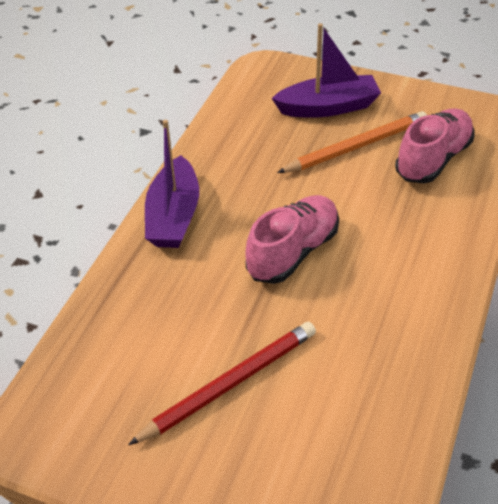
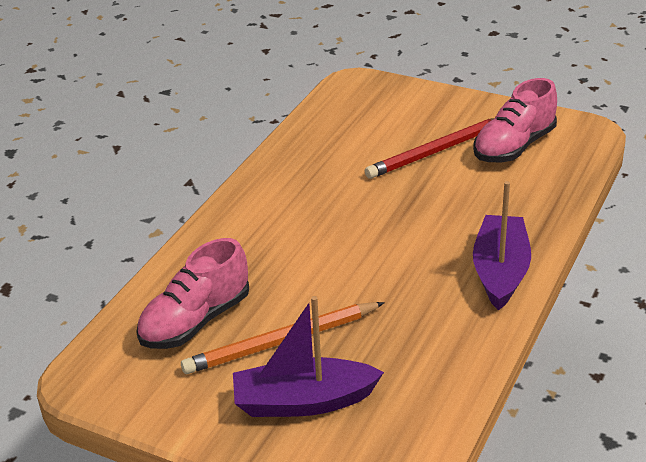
camera: 175 degrees left, 10 degrees down
(293, 252) = (375, 235): pink shoe -> pink shoe (514, 147)

